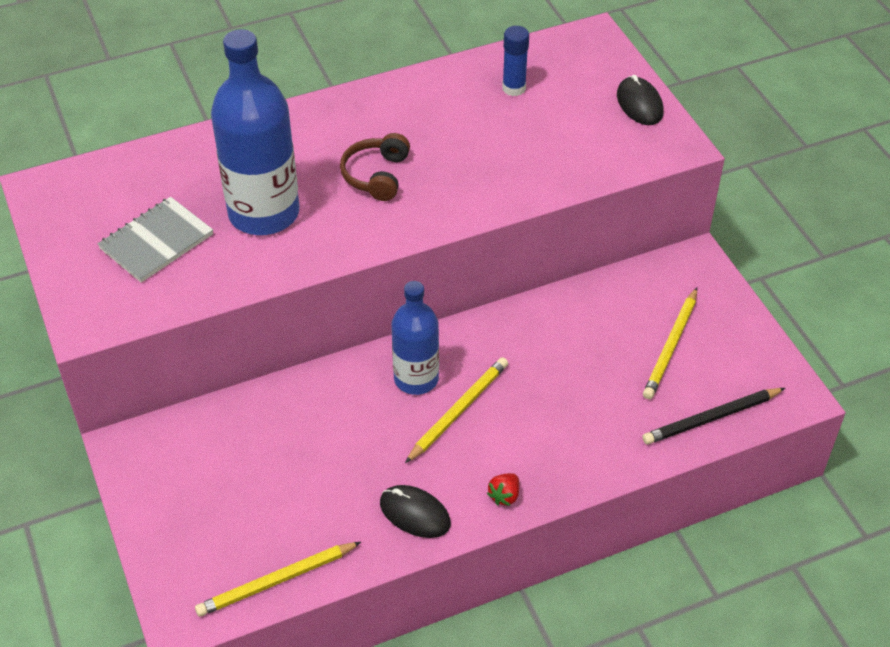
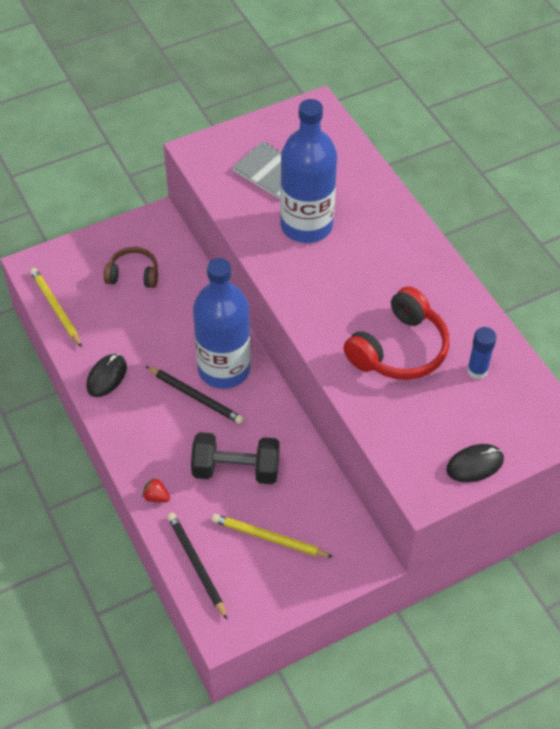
camera: 85 degrees right, 5 degrees up
(376, 175) = (355, 287): brown headphones -> brown headphones (133, 274)
(416, 378) = (224, 369): blue bottle -> blue bottle, size x1.58
(458, 411) = (195, 396): yellow pencil -> black pencil
(478, 146) = (399, 349): none -> red headphones
(504, 496) = (121, 428): red strawberry -> red strawberry (156, 497)
(574, 373) = (236, 470): none -> black dumbbell

